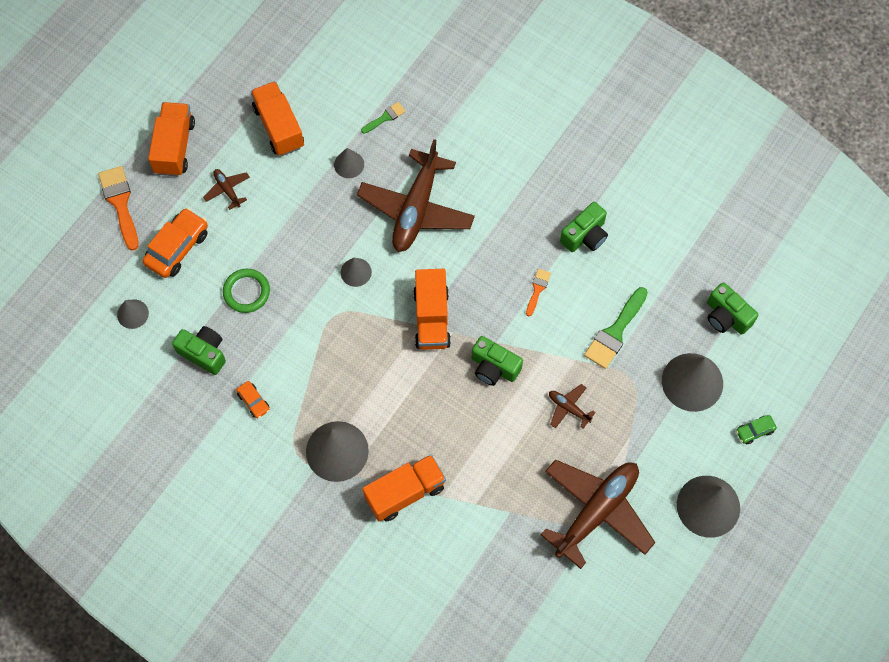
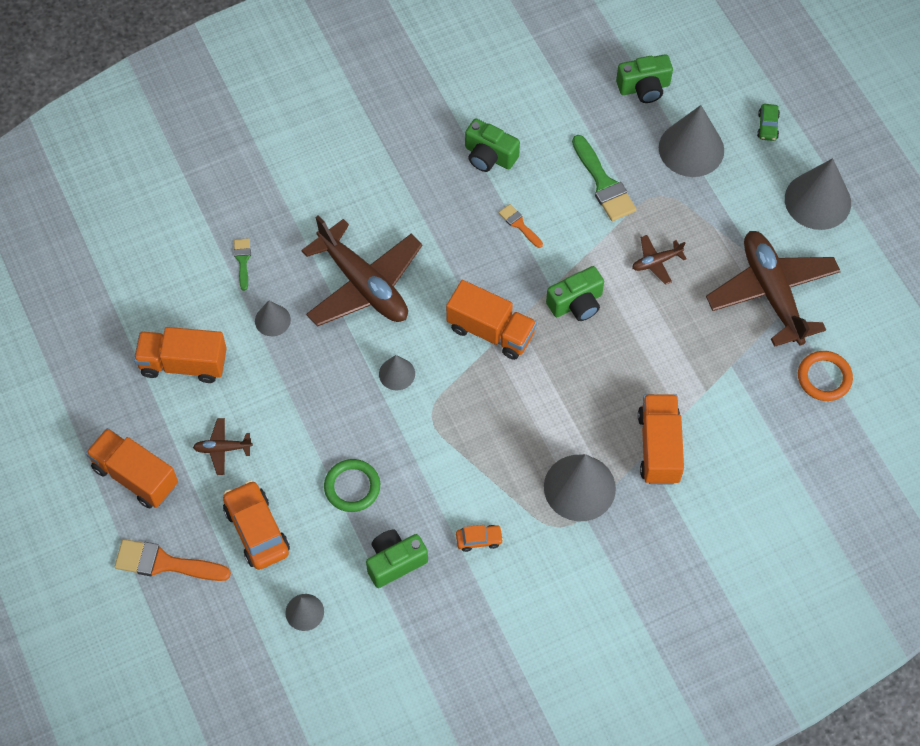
camera: 60 degrees left, 5 degrees down
(543, 590) = (824, 377): none -> orange ring
(585, 236) = (489, 156): green camera -> green camera turned 135 degrees clockwise

